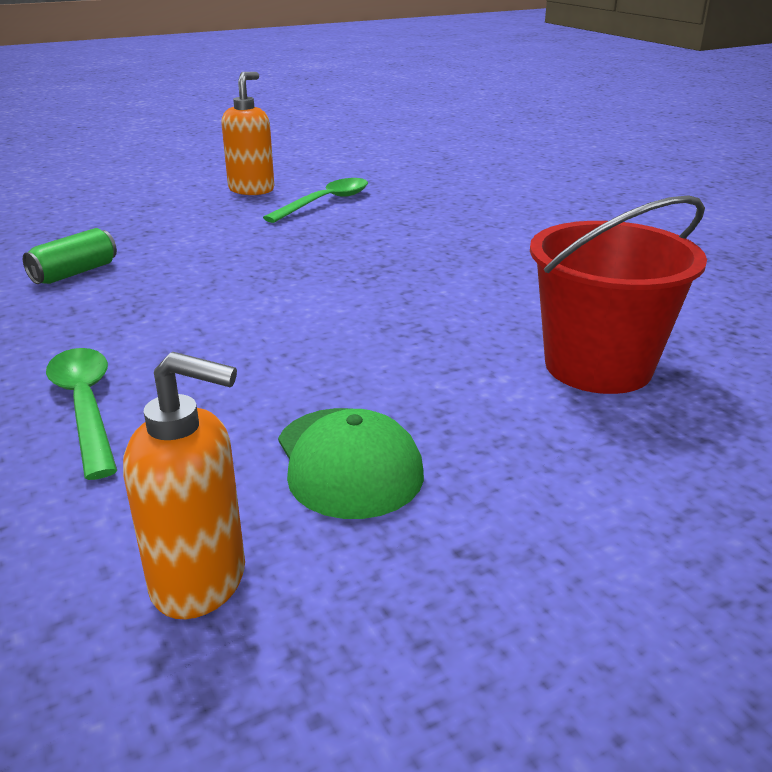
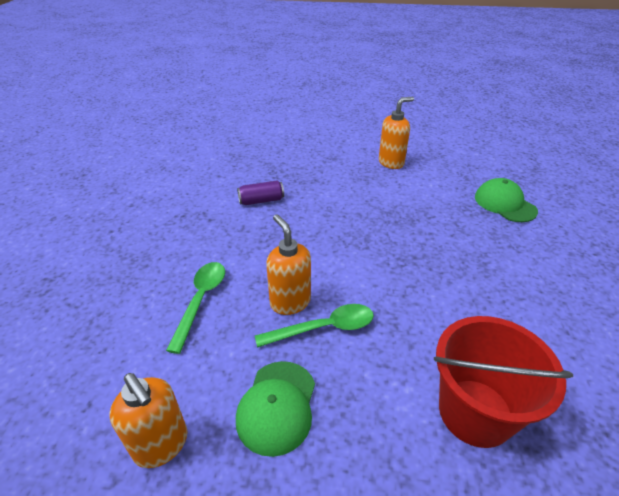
camera: 35 degrees right, 10 degrees up
(75, 273) = (261, 201): green can -> purple can
(248, 358) = (290, 302): none -> orange soap dispenser
(325, 202) = (424, 188): green spoon -> green spoon (324, 328)
(443, 193) = (505, 204): none -> green cap

